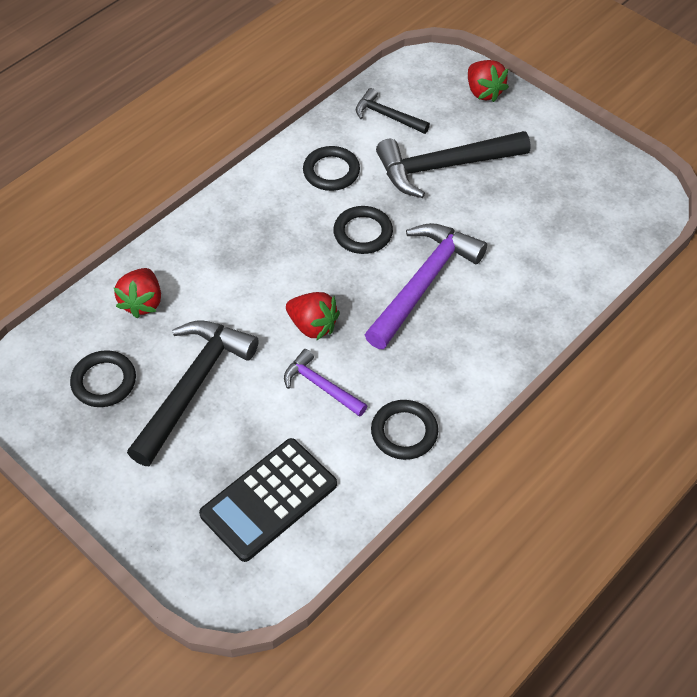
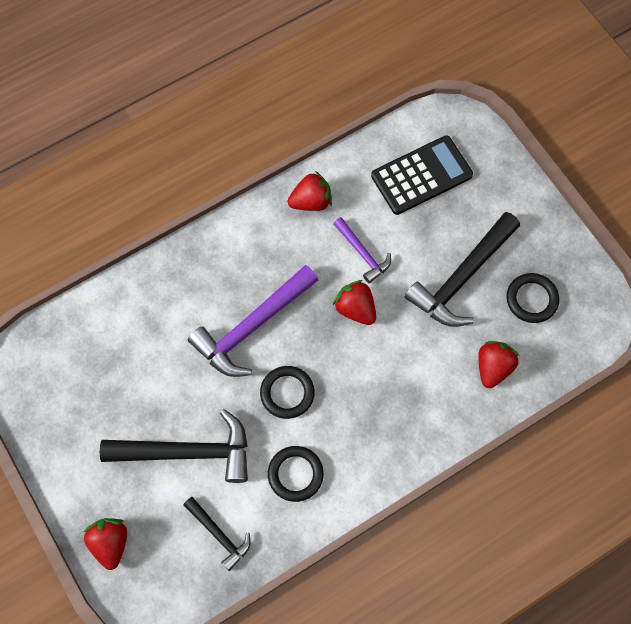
camera: 165 degrees left, 15 degrees up
(404, 432) = (311, 201): black ring -> red strawberry

